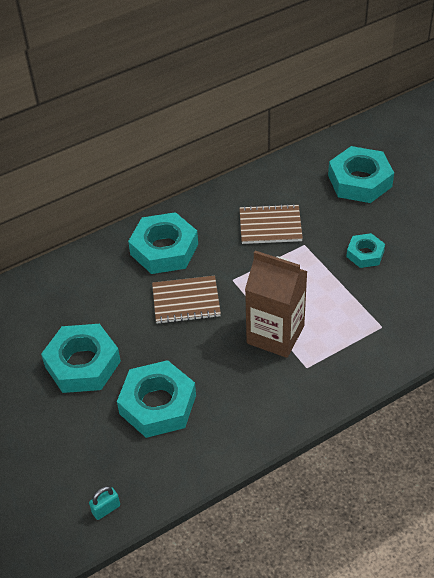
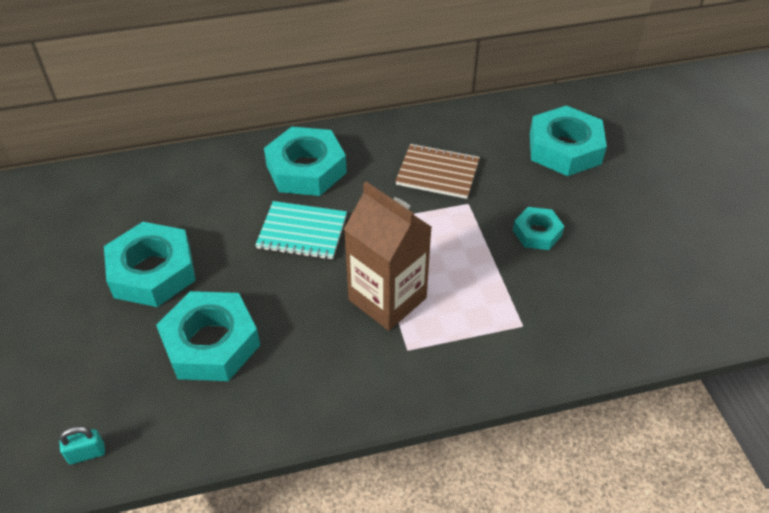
camera: 15 degrees right, 0 degrees up
(186, 301) = (302, 232): brown notebook -> turquoise notebook

